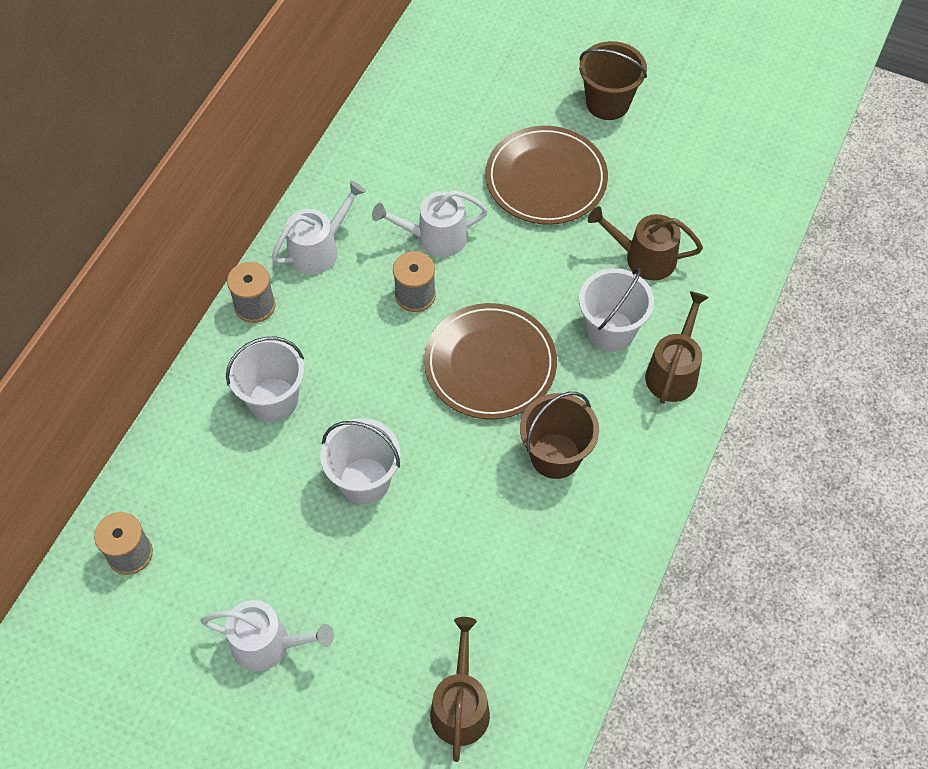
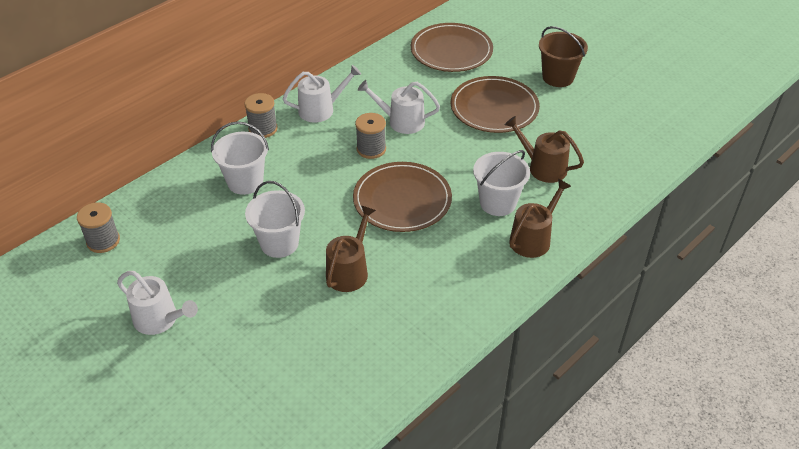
camera: 20 degrees right, 15 degrees down
(450, 96) = (451, 51): none -> brown plate
(460, 706) = (270, 400): brown watering can -> brown watering can (349, 271)
(555, 455) = (421, 265): brown bucket -> none

